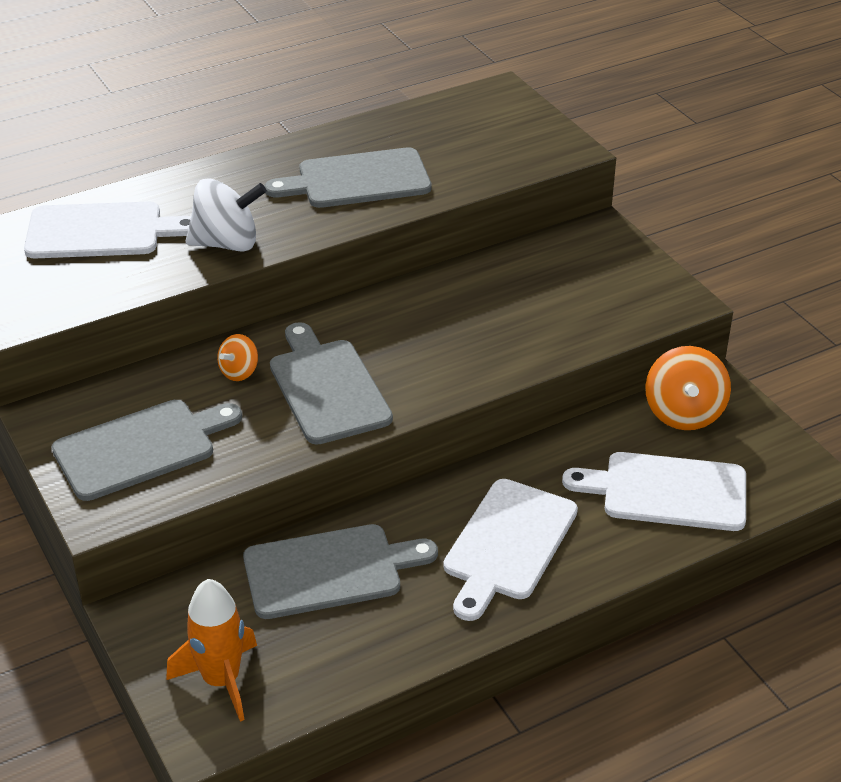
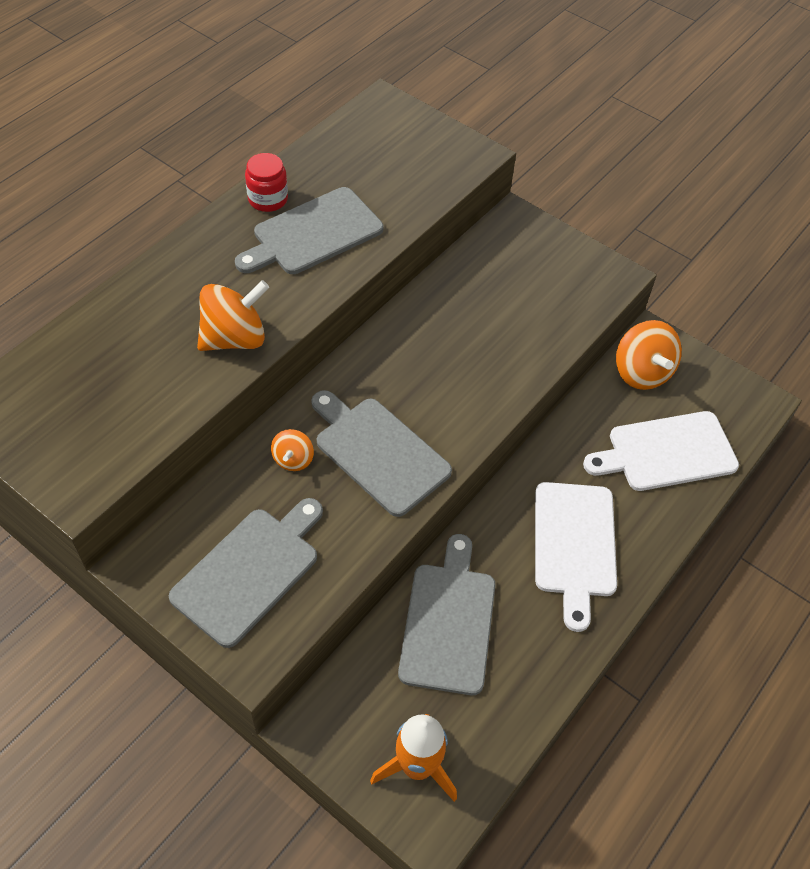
camera: 25 degrees left, 15 degrees up
(101, 231) = (107, 357): white cutting board -> none
(227, 243) = (235, 338): white spinning top -> orange spinning top
(330, 570) = (448, 621): grey cutting board -> grey cutting board turned 45 degrees counterclockwise
(331, 144) = (268, 199): none -> red jar

